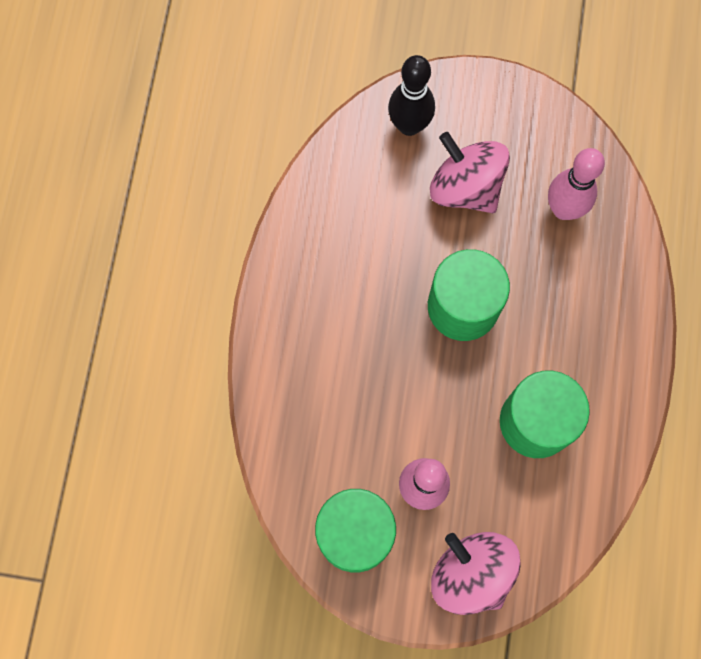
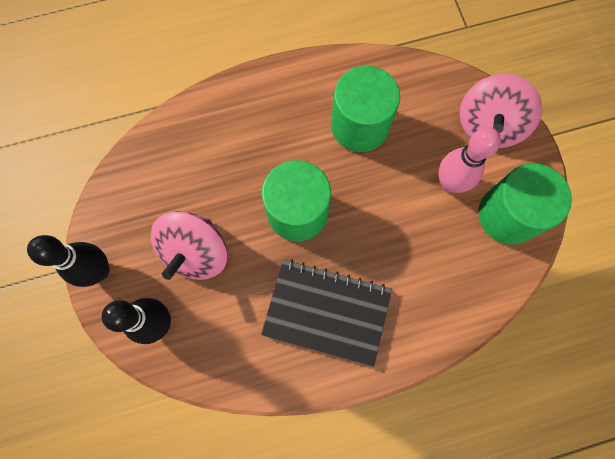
camera: 115 degrees left, 0 degrees up
(343, 288) = (326, 312): none -> black notebook
(489, 89) = (99, 270): none -> black bowling pin
(563, 209) = (184, 170): pink bowling pin -> none

